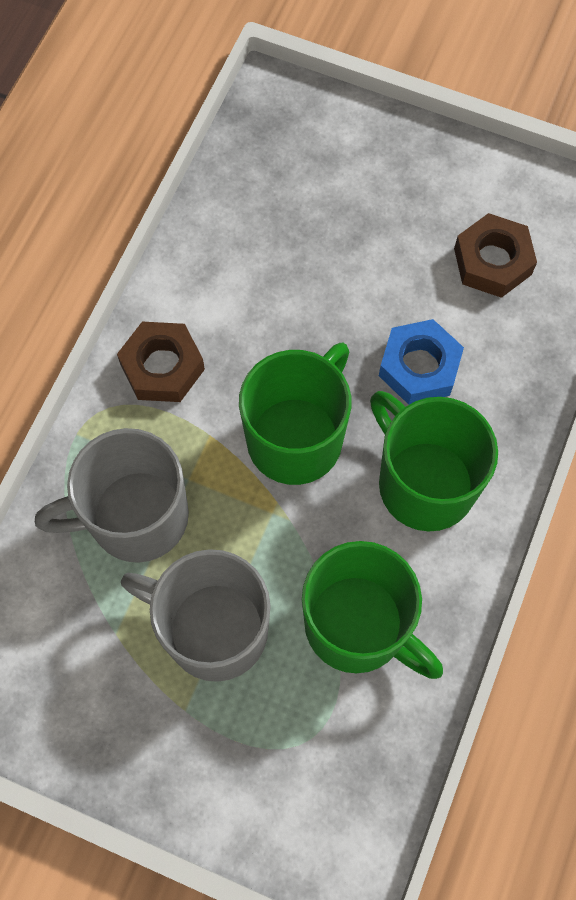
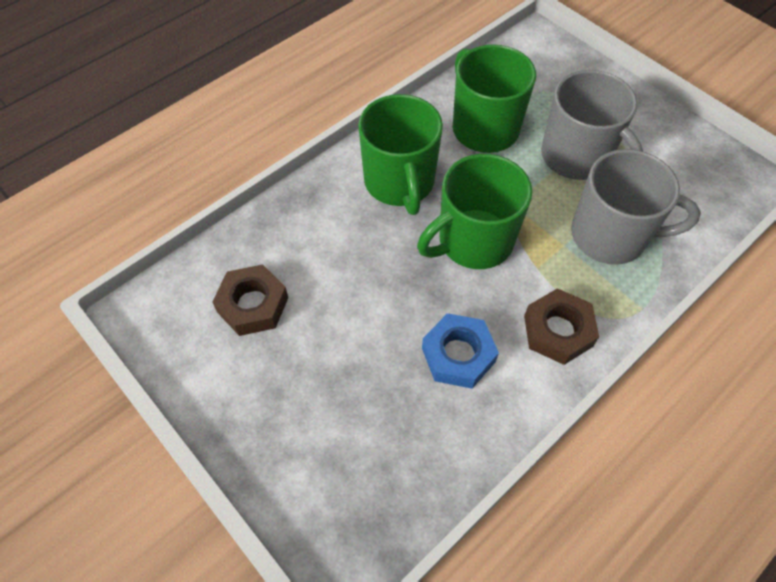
camera: 155 degrees left, 10 degrees down
(419, 367) = (359, 252): blue nut -> blue nut (458, 355)

